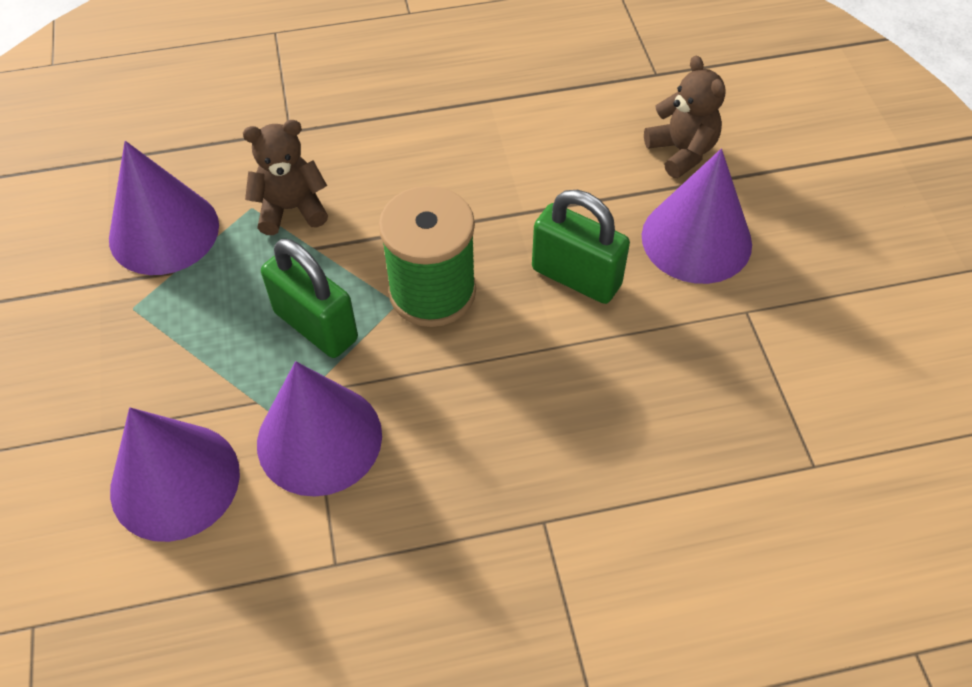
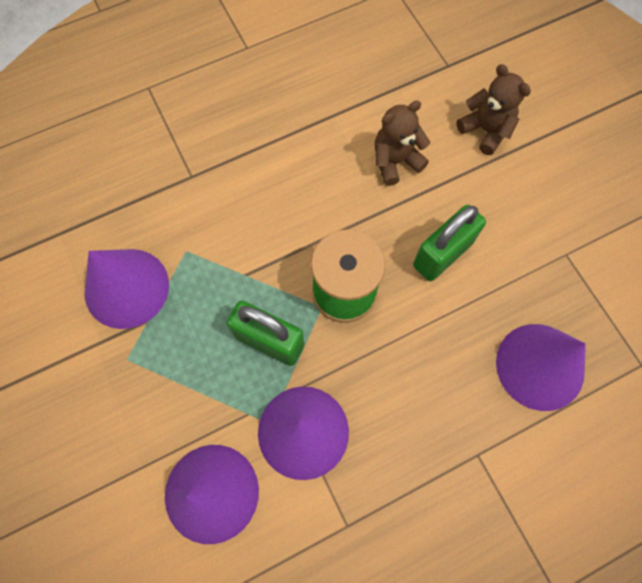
camera: 15 degrees left, 15 degrees up
(291, 209) = (217, 245): brown teddy bear -> brown teddy bear (395, 161)
(576, 277) = (442, 254): green padlock -> green padlock turned 60 degrees counterclockwise
(696, 239) = (516, 203): purple cone -> purple cone (540, 366)

